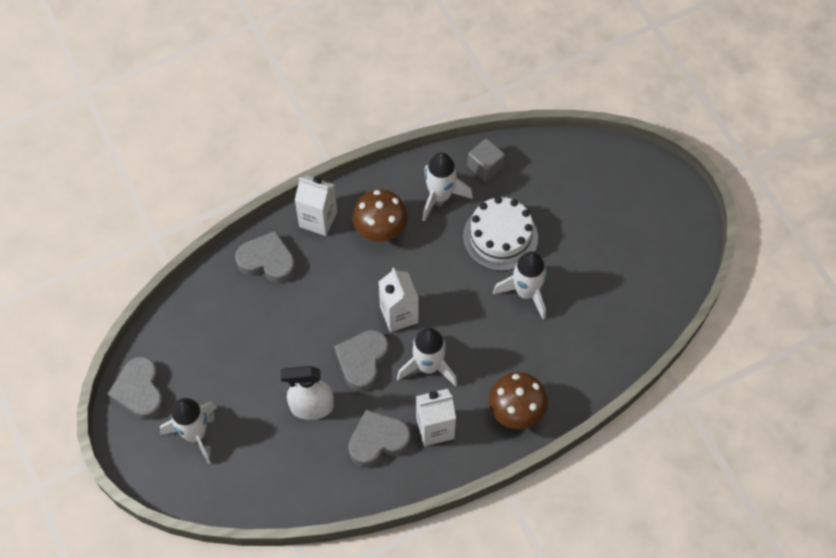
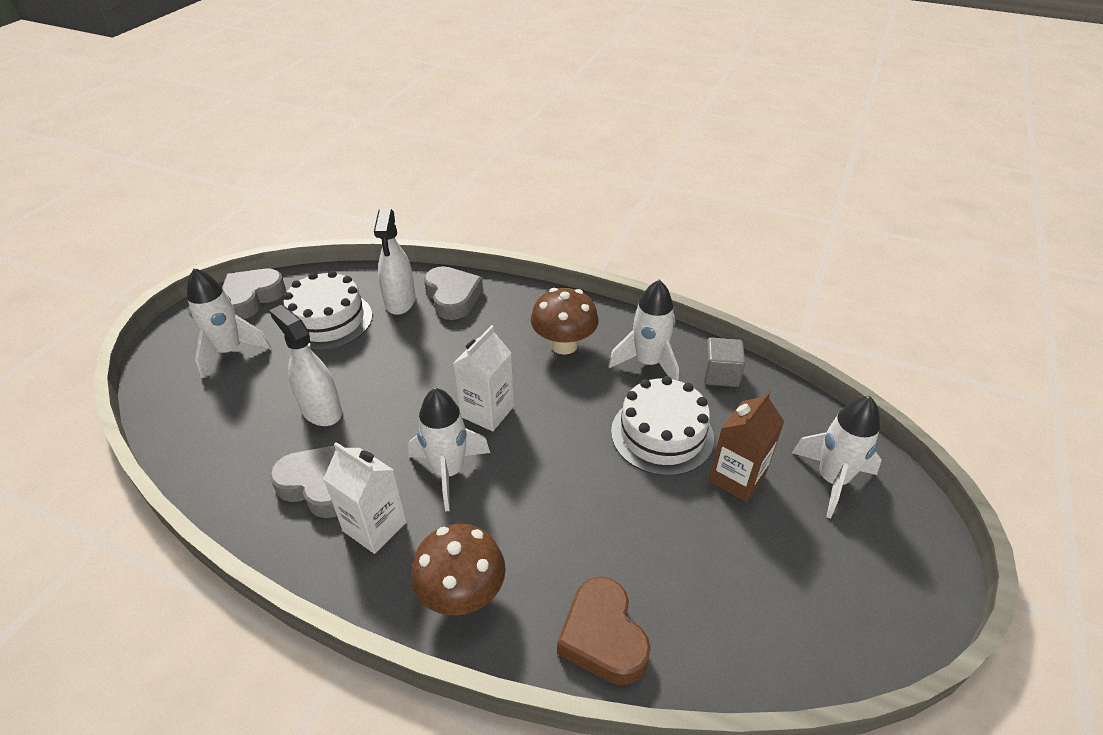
camera: 50 degrees right, 20 degrees down
(218, 355) = (328, 320): none -> white cake
(240, 297) = (400, 301): none -> white spray bottle
(318, 219) = (528, 302): white carton -> none
(362, 361) = (407, 416): grey heart -> none
(526, 292) = (624, 499): white rocket -> white rocket (832, 480)
(560, 227) = (737, 478): none -> brown carton
(592, 365) = (603, 636): none -> brown heart

